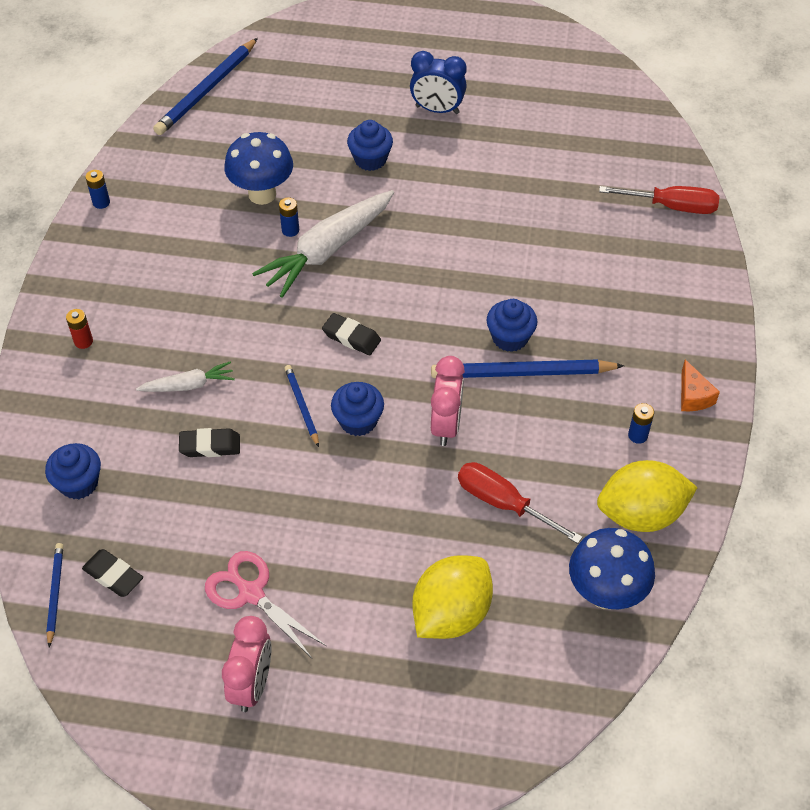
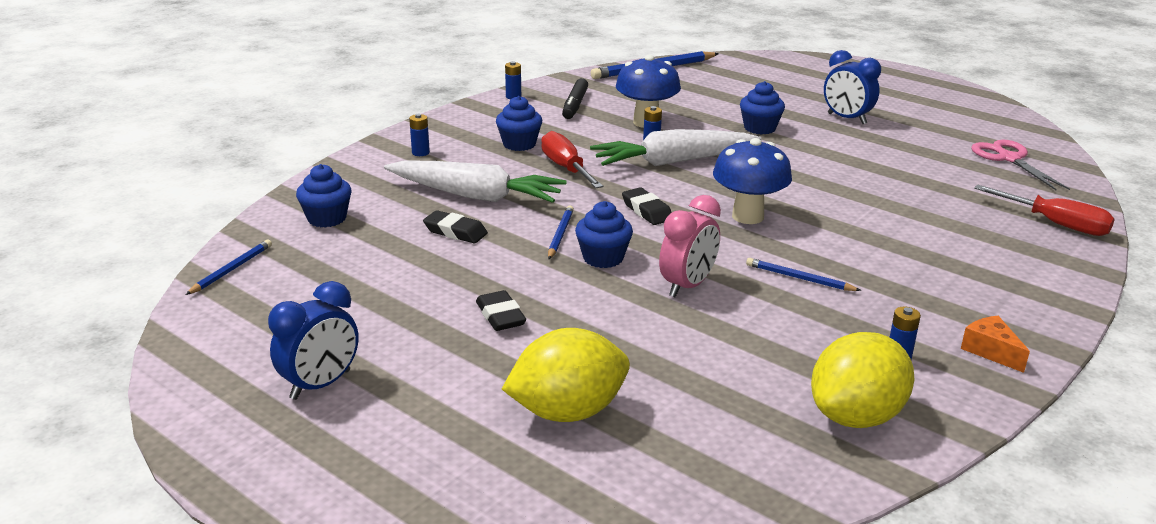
camera: 30 degrees right, 25 degrees down
(83, 341) = (420, 153): red battery -> blue battery
(113, 575) = (289, 275): black eraser -> black eraser (500, 316)
(173, 192) = (575, 105): none -> black marker
(189, 385) = (476, 196): white carrot -> white carrot, size x1.94
(251, 593) = (389, 327): pink scissors -> pink scissors (1009, 159)
(252, 684) = (320, 385): pink clock -> blue clock
(504, 504) = (700, 355): red screwdriver -> red screwdriver (566, 168)
(510, 338) = (805, 254): blue cupcake -> blue cupcake (519, 144)
(523, 373) = (799, 278): blue pencil -> blue pencil, size x0.53
(605, 593) = (760, 463): blue mushroom -> blue mushroom (748, 216)
(641, 514) = (856, 416): yellow lemon -> yellow lemon turned 60 degrees counterclockwise
(693, 396) = (990, 351): orange cheese -> orange cheese turned 135 degrees clockwise

